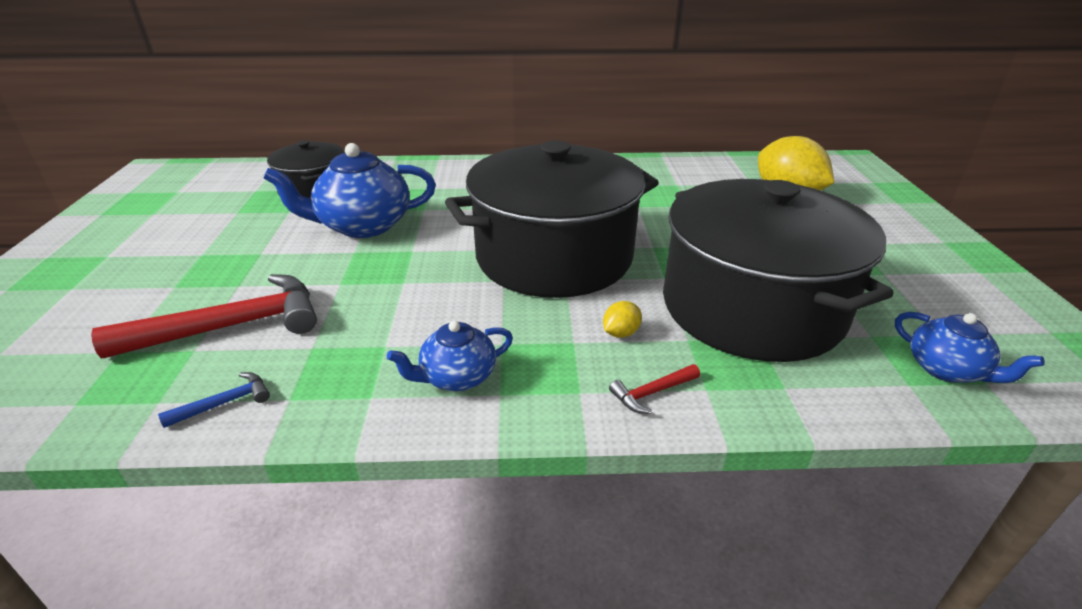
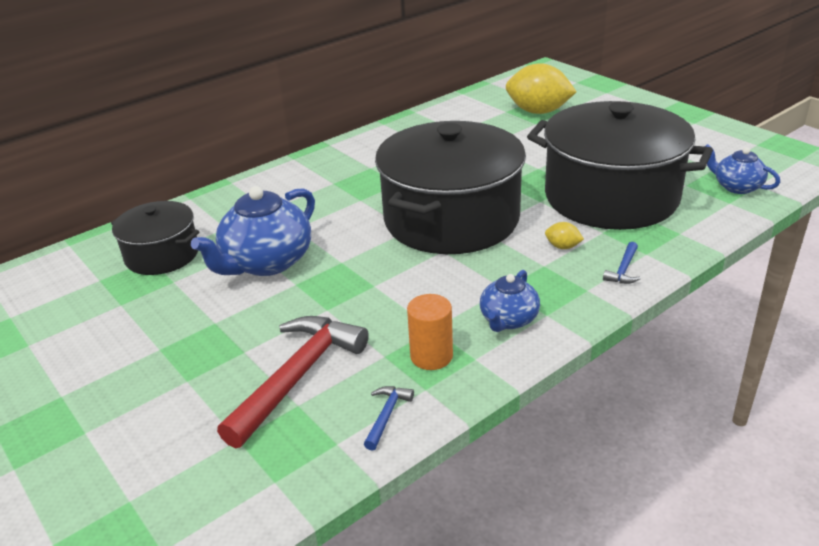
camera: 35 degrees left, 0 degrees up
(342, 371) = (431, 356): none -> orange cylinder
(620, 333) = (562, 247): yellow lemon -> yellow lemon turned 75 degrees counterclockwise
(652, 393) = (623, 270): red hammer -> blue hammer
(946, 370) = (736, 187): blue teapot -> blue teapot turned 150 degrees counterclockwise

